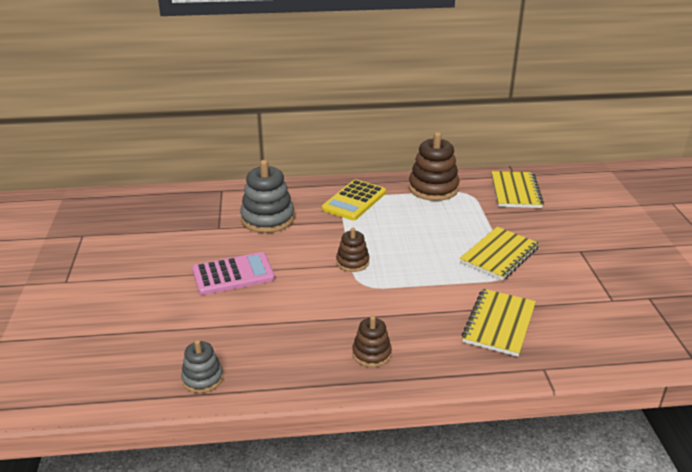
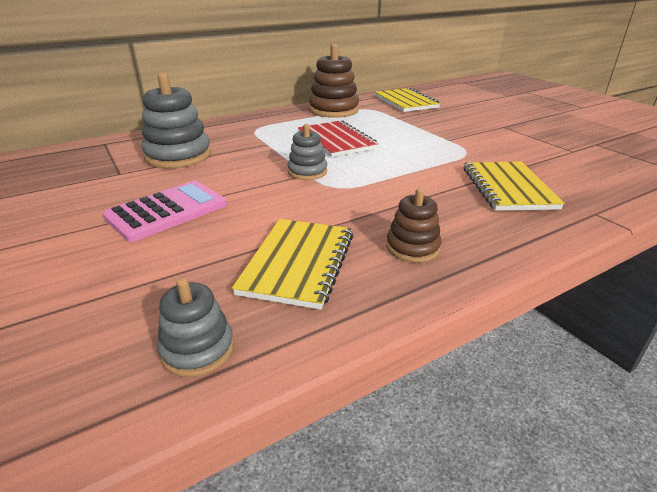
camera: 25 degrees left, 0 degrees up
(352, 262) = (307, 172): brown stacking toy -> grey stacking toy
(354, 201) = (265, 128): yellow calculator -> none
(403, 232) = (336, 141): none -> red notebook
(499, 255) = (443, 140): yellow notebook -> yellow notebook (298, 263)

